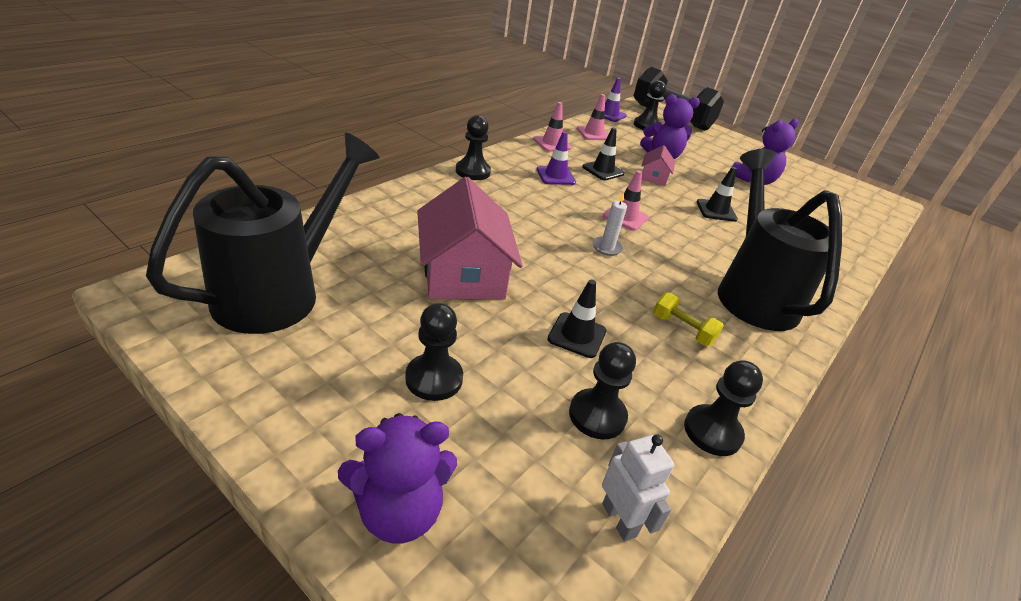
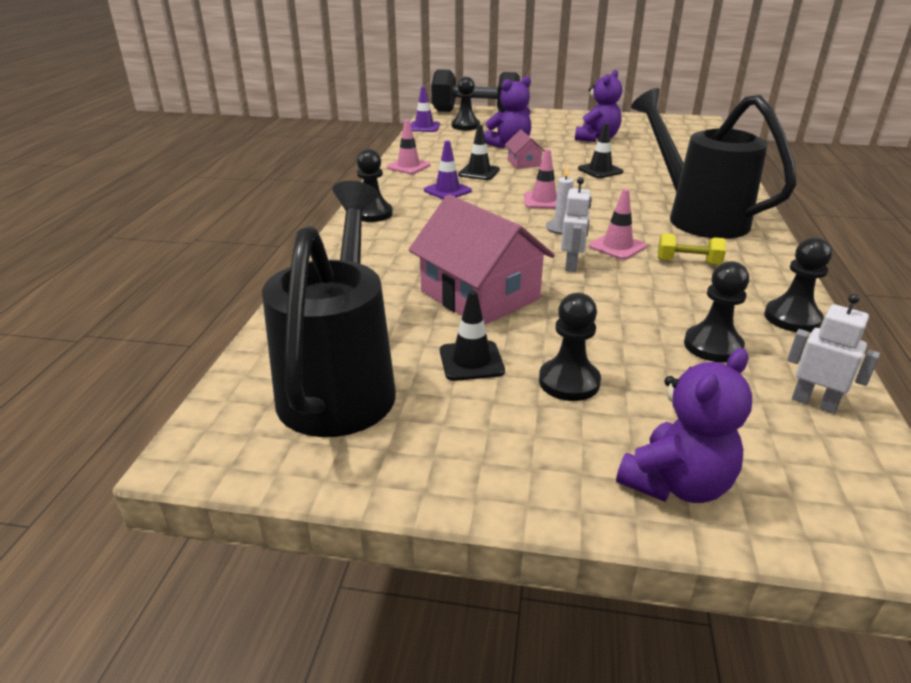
camera: 25 degrees left, 5 degrees down
(572, 283) = (571, 265): none -> white robot
(577, 335) = (626, 299): black traffic cone -> black traffic cone (471, 361)
(593, 133) = (432, 146): pink traffic cone -> pink traffic cone (617, 246)

